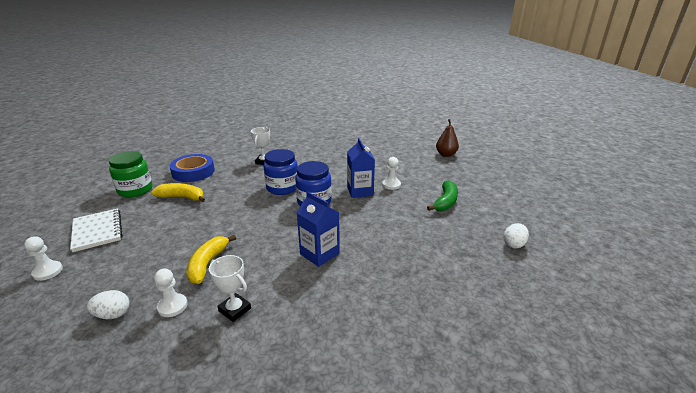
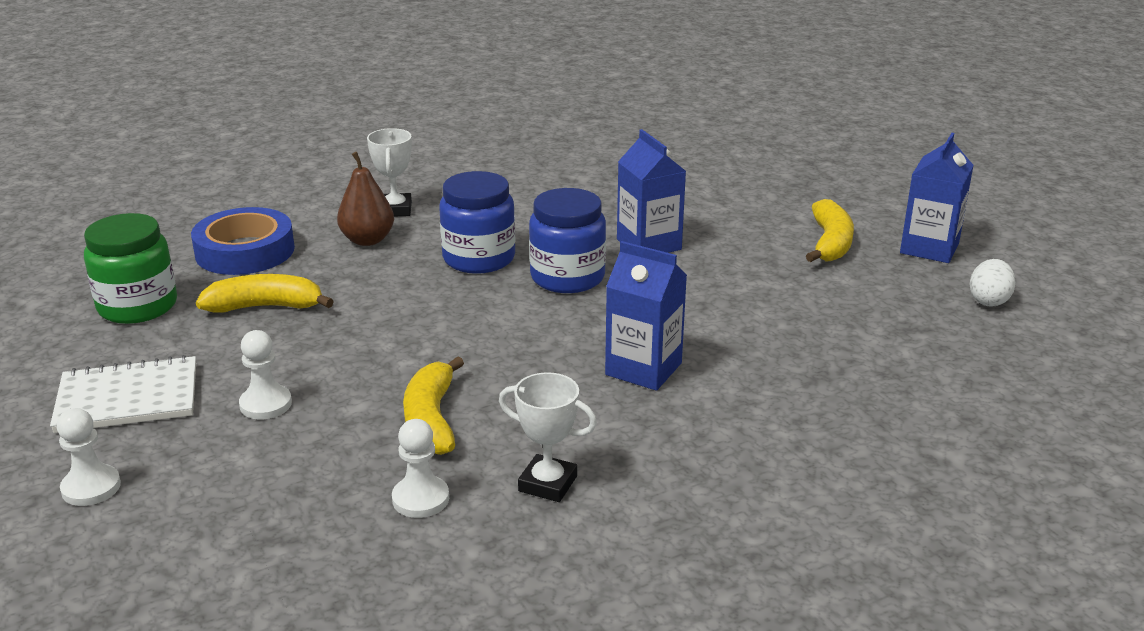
camera: 15 degrees left, 0 degrees up
(97, 231) = (128, 398): white notebook -> white notebook turned 60 degrees counterclockwise
(113, 314) = (311, 532): white egg -> none
(391, 185) = (705, 224): white pawn -> white pawn (266, 404)
(445, 202) = (830, 243): green banana -> yellow banana
(446, 154) = (782, 150): brown pear -> brown pear (367, 240)
(494, 211) = (929, 248): none -> blue carton

